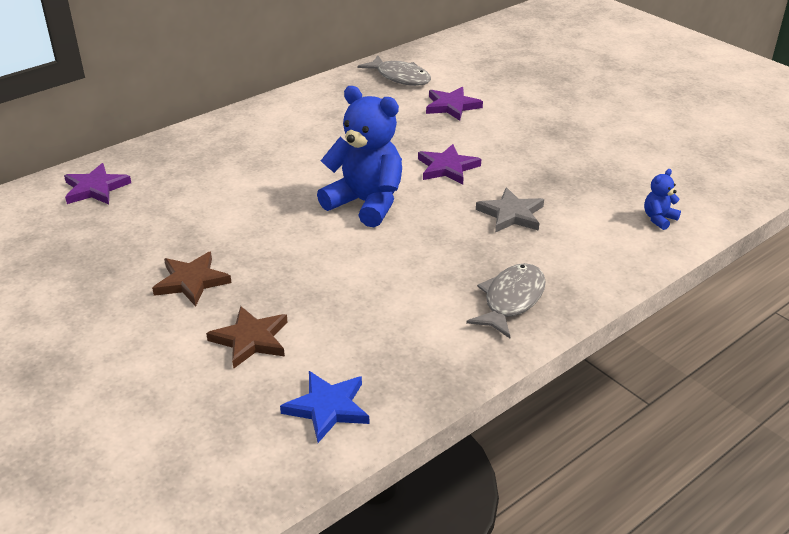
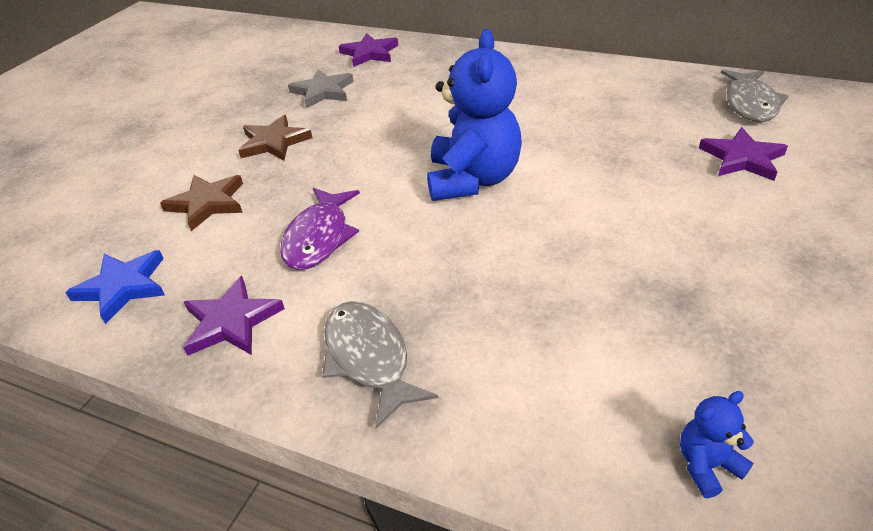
camera: 65 degrees right, 5 degrees up
(364, 290) = (319, 237): none -> purple fish
(447, 167) = (602, 205): purple star -> purple star (231, 321)
(511, 214) = (555, 292): grey star -> grey star (323, 91)
(511, 300) = (369, 358): grey fish -> grey fish turned 120 degrees counterclockwise
(659, 219) = (706, 465): blue teddy bear -> blue teddy bear turned 45 degrees counterclockwise

